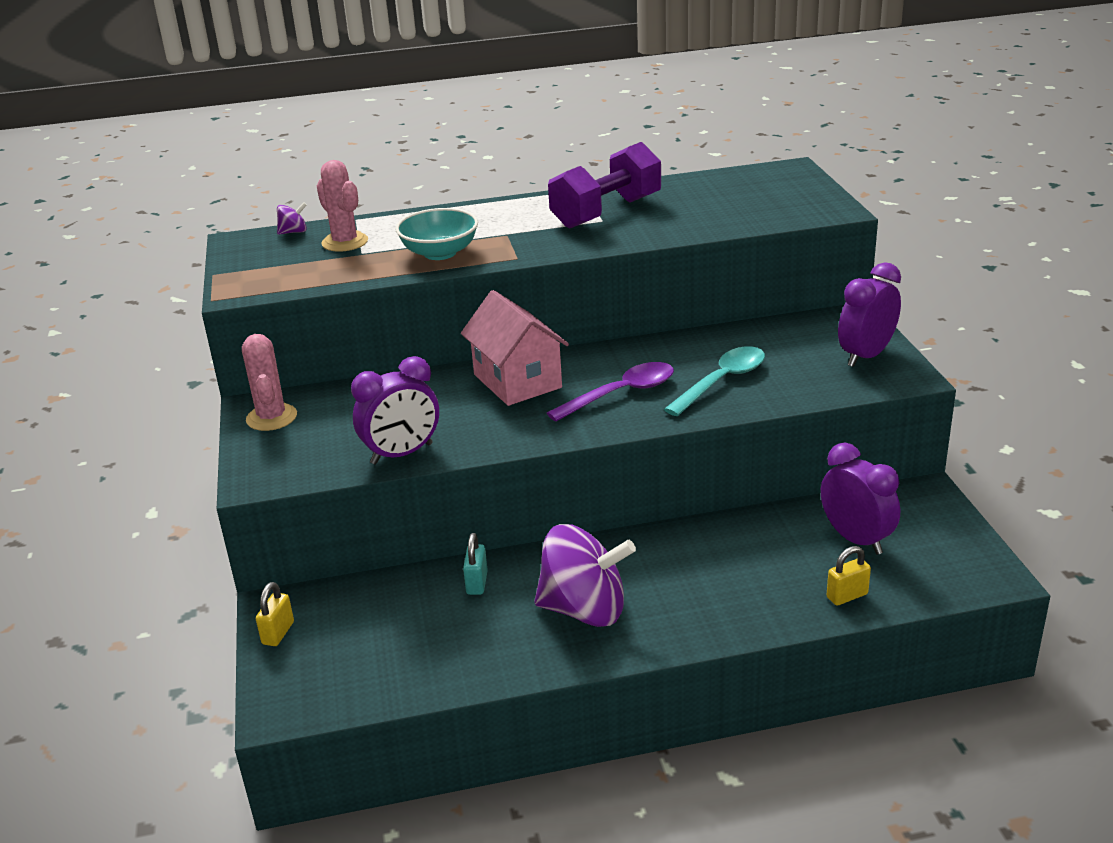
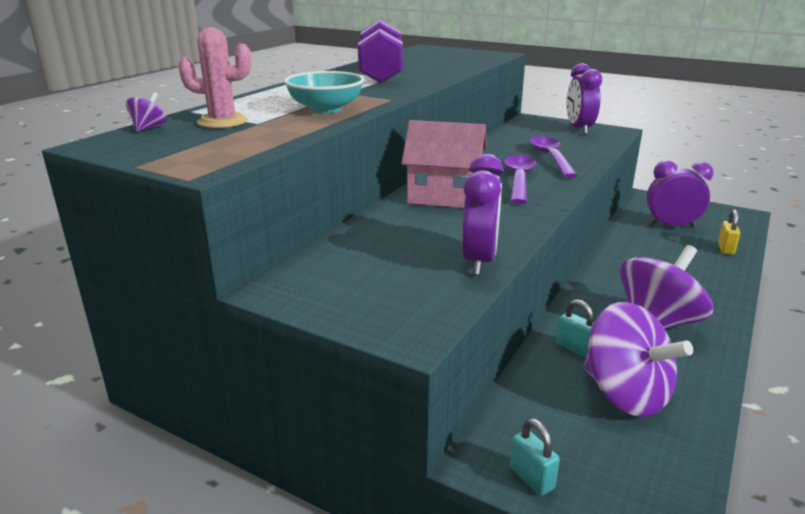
camera: 50 degrees left, 5 degrees down
(271, 417) = (312, 289): pink cactus -> none
(278, 633) = (531, 478): yellow padlock -> turquoise padlock
(434, 635) = (625, 394): none -> purple spinning top
(721, 382) = (551, 158): turquoise spoon -> purple spoon

